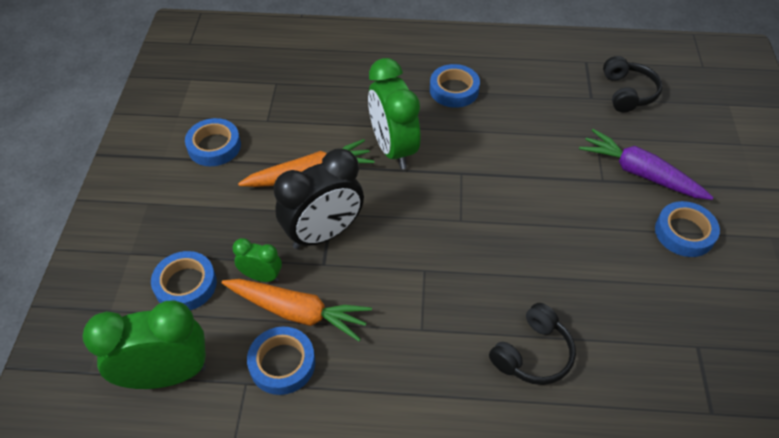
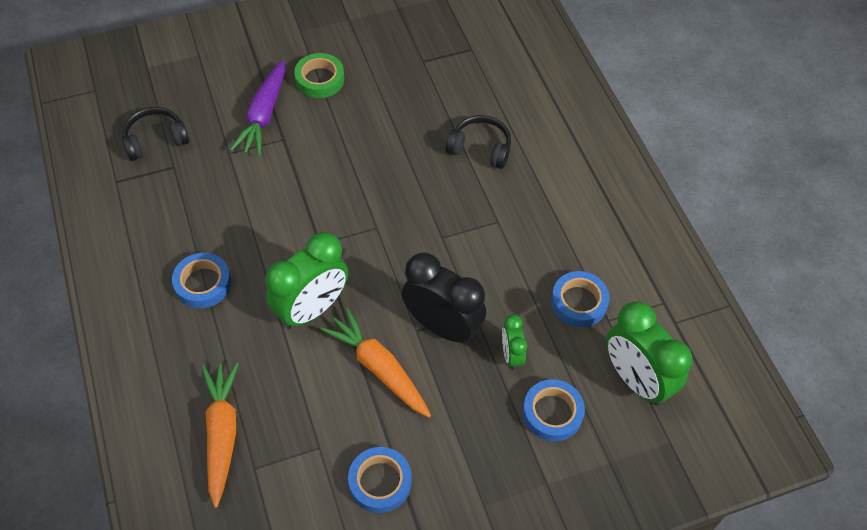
camera: 115 degrees left, 5 degrees up
(298, 312) = (530, 311): orange carrot -> orange carrot (222, 433)
(684, 233) = (319, 79): blue tape -> green tape

